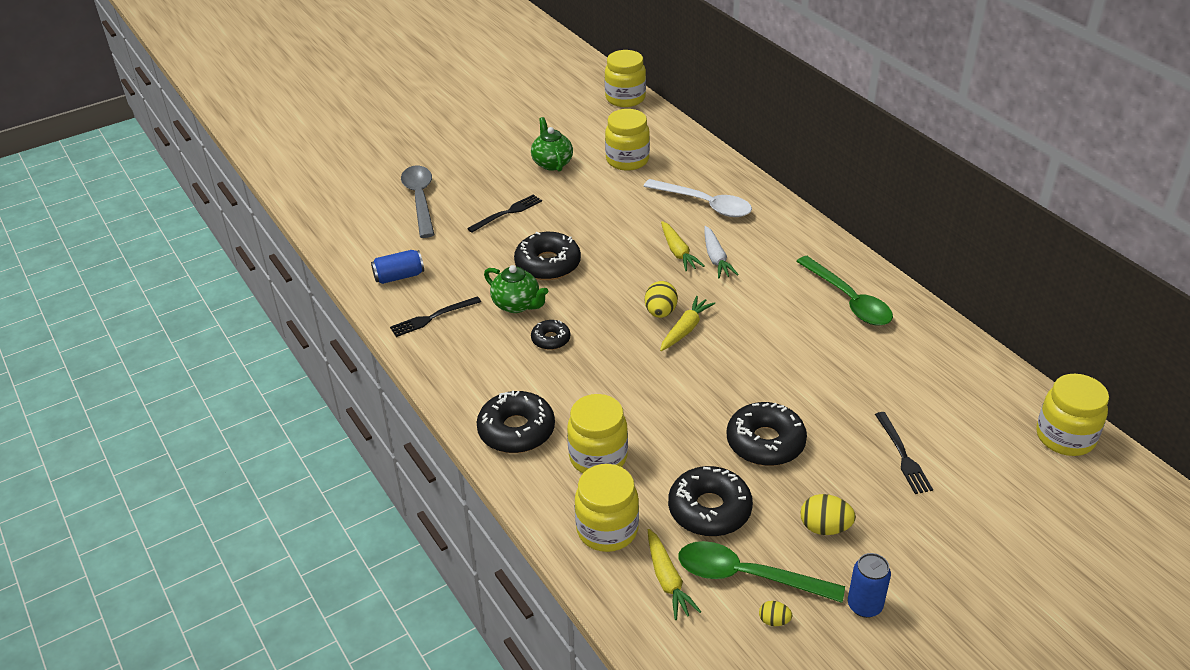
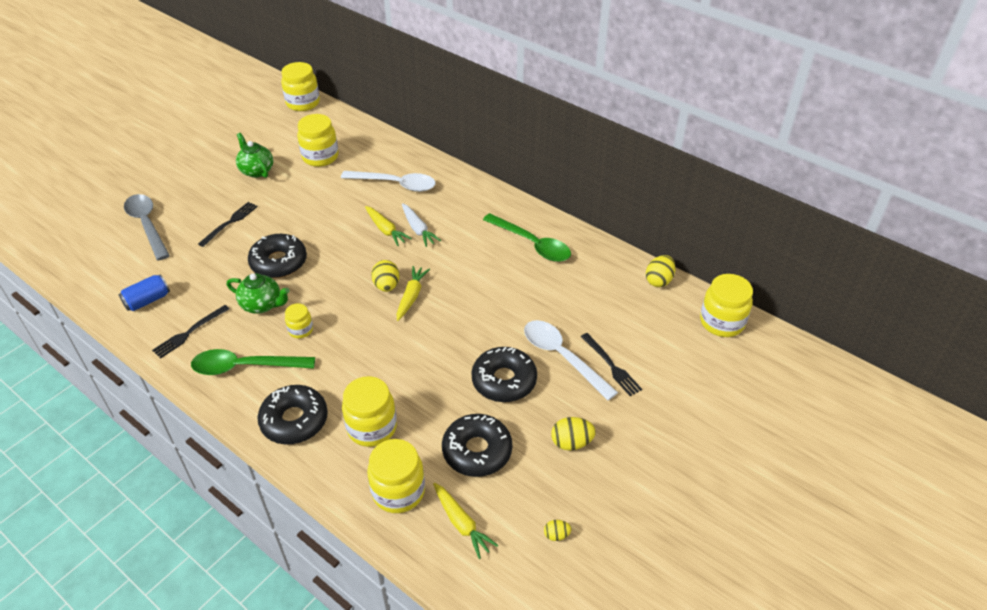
camera: 20 degrees left, 5 degrees up
(551, 339) = (300, 330): black donut -> yellow jar
(746, 576) = (523, 501): green spoon -> green spoon (245, 367)
(844, 432) = (562, 357): none -> white spoon
(864, 605) = (621, 501): blue can -> none
(997, 372) = (659, 280): none -> yellow egg

